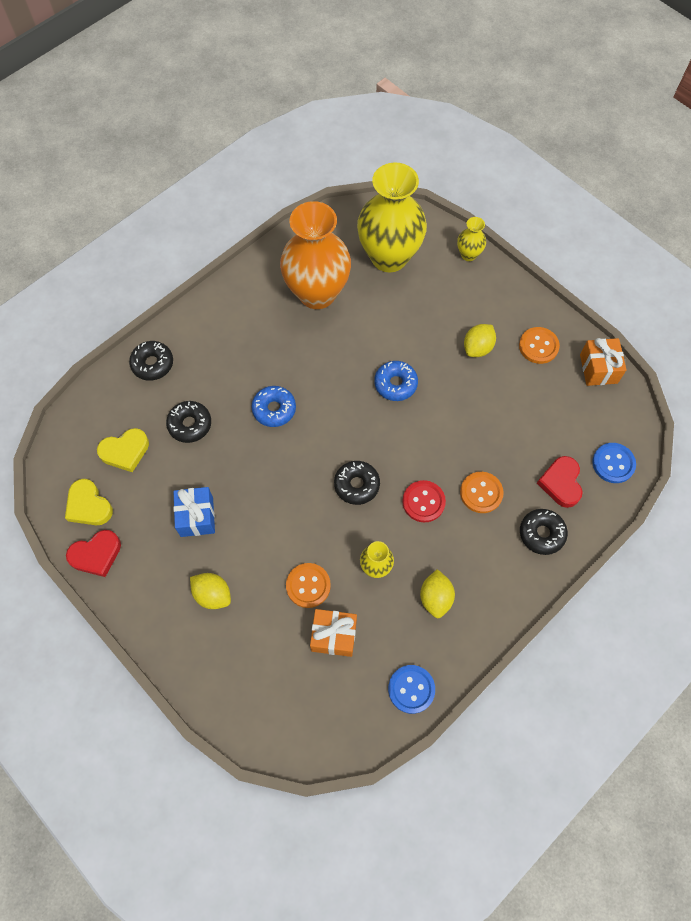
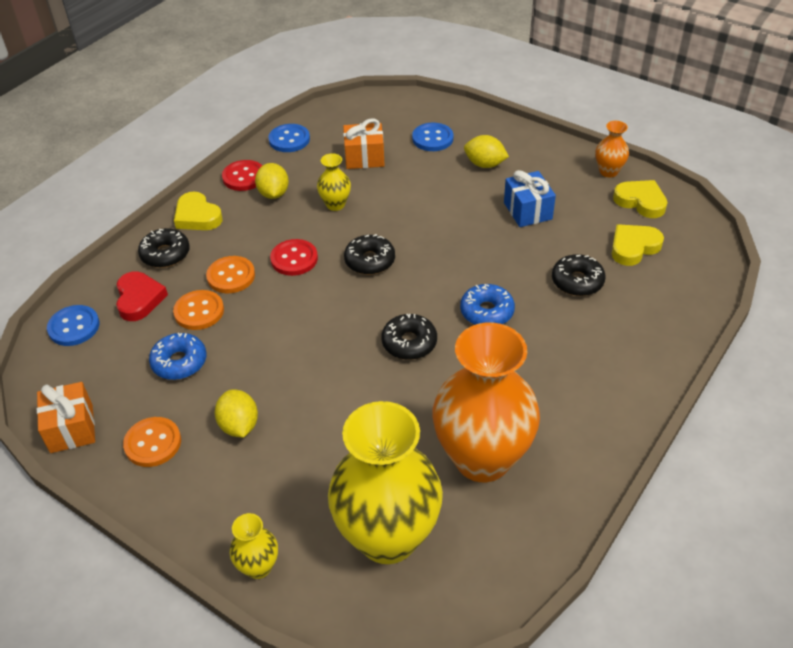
camera: 170 degrees right, 20 degrees down
(96, 554) = (608, 171): red heart -> orange vase
(152, 364) = (658, 332): black donut -> black donut (409, 343)
(253, 652) = (432, 138): none -> blue button
(308, 586) = (398, 183): orange button -> orange button (199, 311)
(395, 384) = (345, 363): blue donut -> blue donut (179, 362)
(465, 632) = (244, 177): none -> red button
(477, 348) = (239, 425): yellow lemon -> yellow lemon turned 45 degrees counterclockwise
(513, 580) = (197, 216): none -> yellow heart

